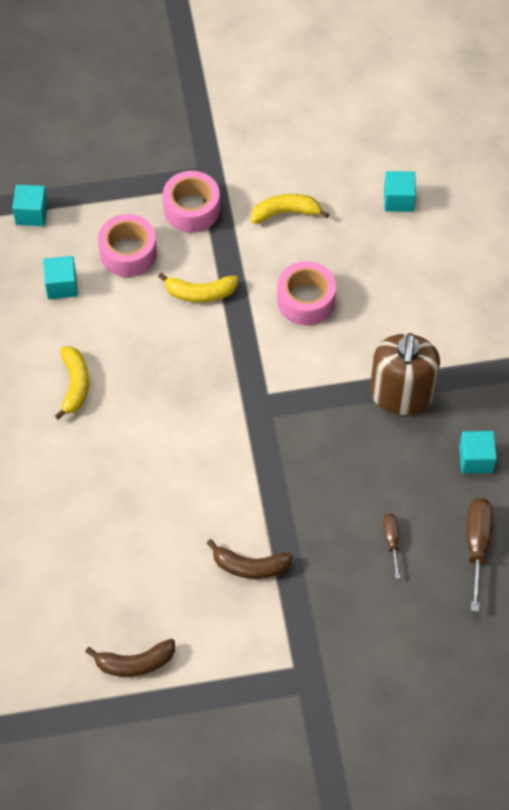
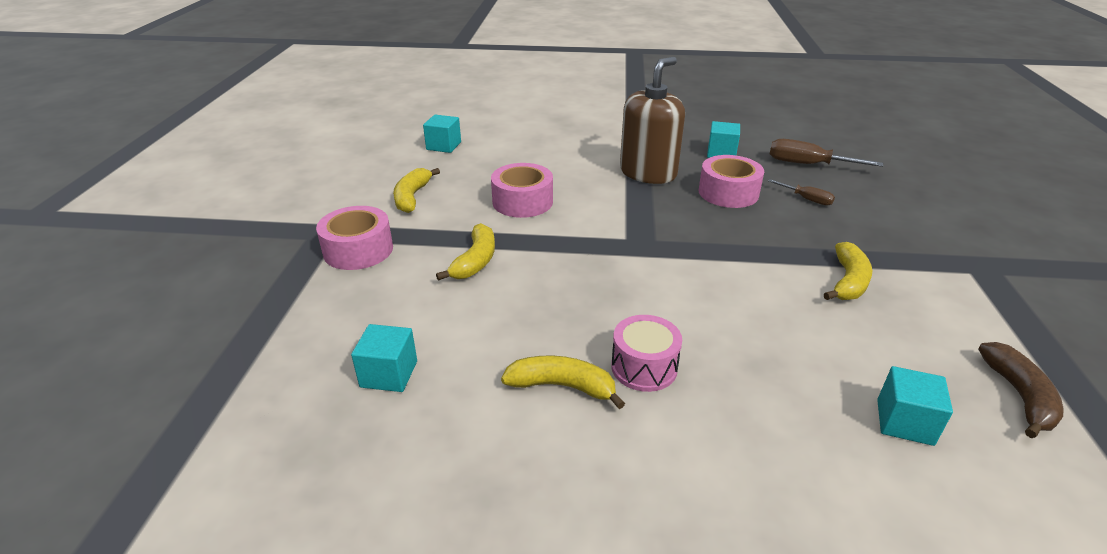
camera: 75 degrees left, 25 degrees down
(31, 214) = (241, 387): turquoise cube -> turquoise cube (904, 422)
(105, 429) = (644, 367): none -> pink drum
(128, 253) = (381, 305): pink tape -> pink tape (728, 193)
(250, 566) = (848, 281): brown banana -> yellow banana
(391, 541) = (806, 199): brown screwdriver -> brown screwdriver turned 150 degrees counterclockwise
(401, 394) = (648, 173): brown soap dispenser -> brown soap dispenser turned 75 degrees counterclockwise

